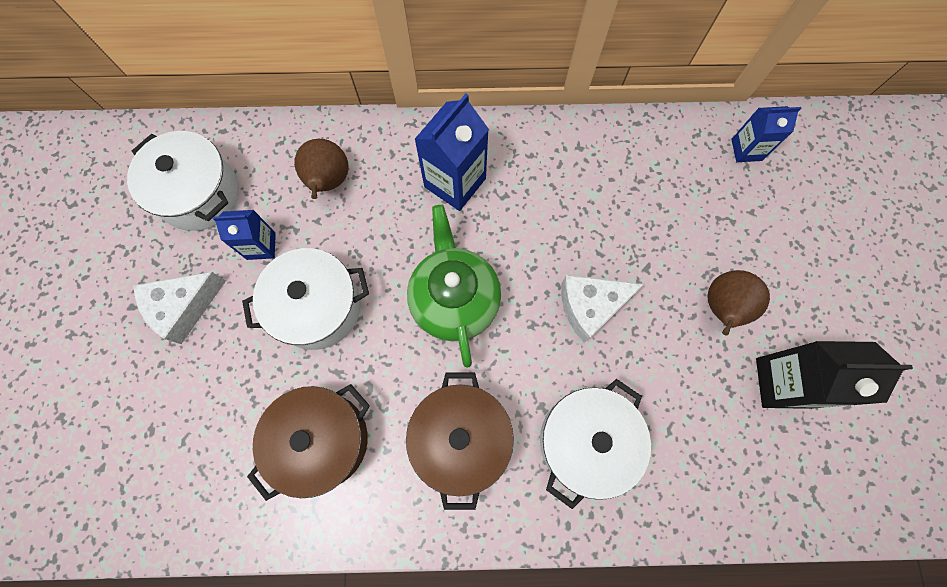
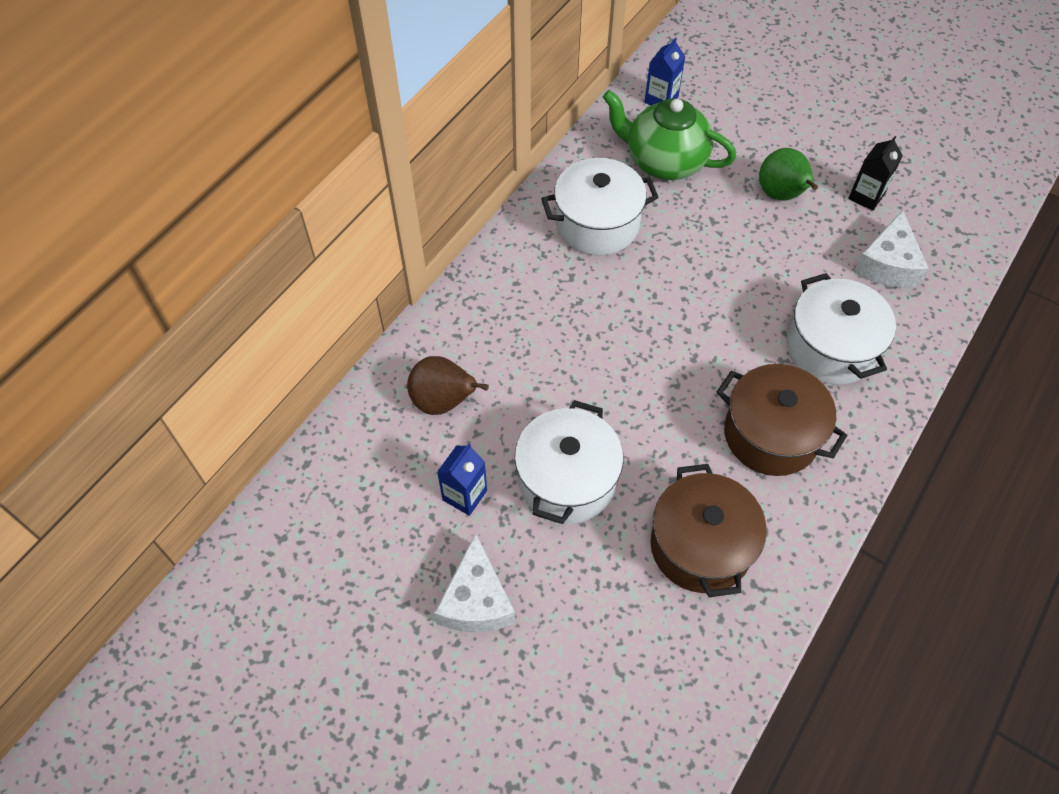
camera: 55 degrees left, 15 degrees down
(199, 194) = (361, 522): white pot -> white pot (597, 224)
(454, 300) = (640, 368): green teapot -> green teapot (664, 161)
(455, 183) = (528, 304): blue carton -> none
(590, 306) = (718, 276): white cheese -> white cheese (888, 264)
(722, 308) = (781, 195): brown pear -> green pear
(783, 382) = (866, 196): black carton -> black carton, size x0.60

